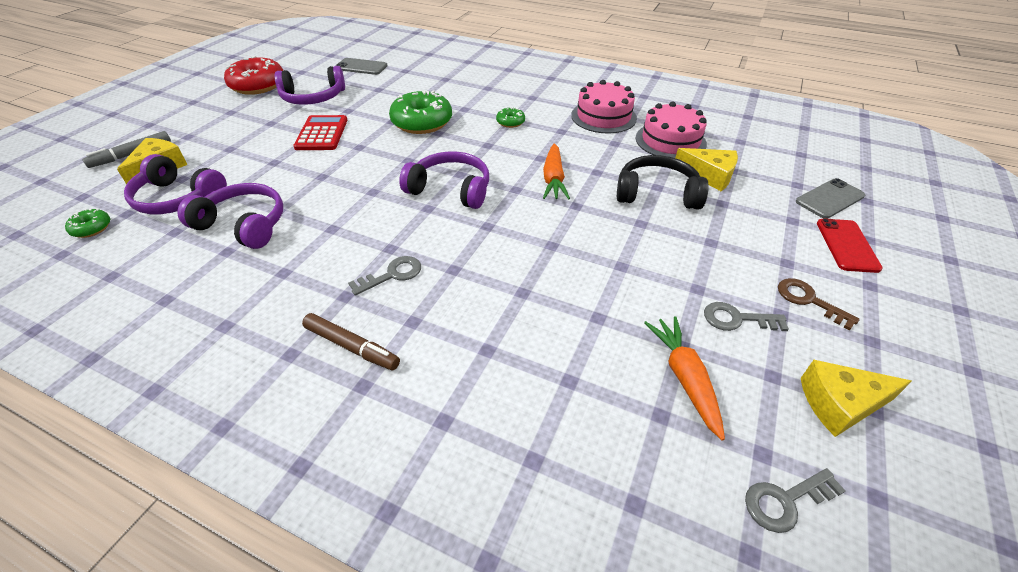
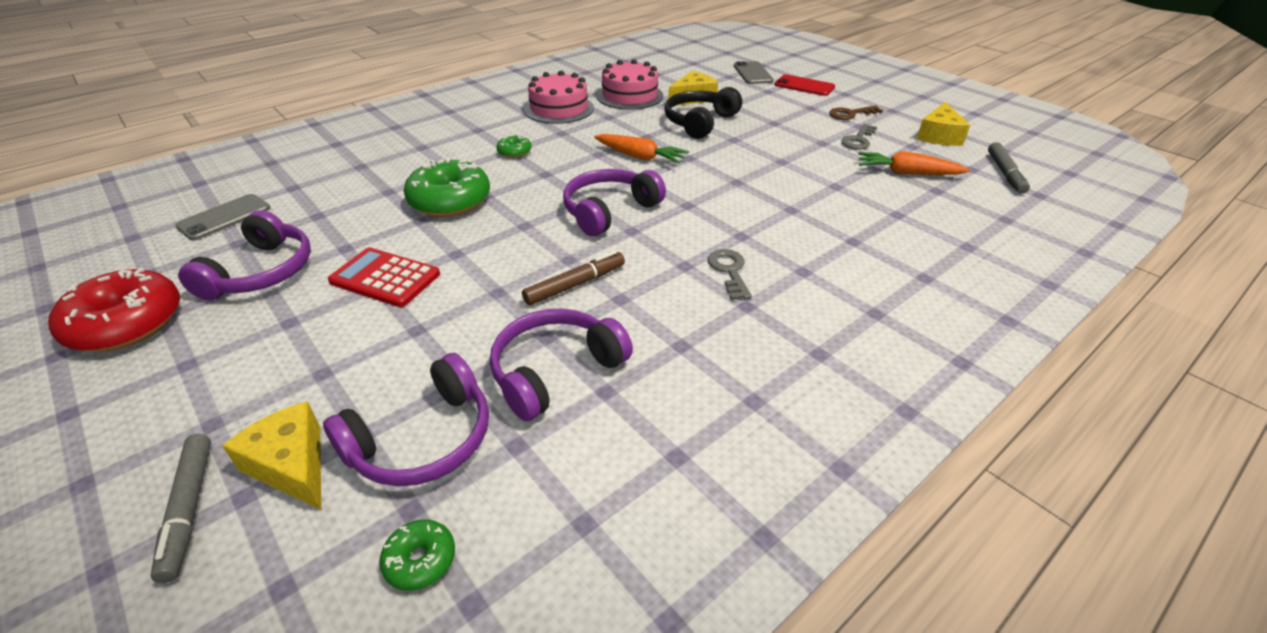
camera: 65 degrees left, 5 degrees down
(352, 347) = (823, 312): brown marker -> brown marker (575, 284)
(785, 501) = (1005, 173): grey key -> grey marker

